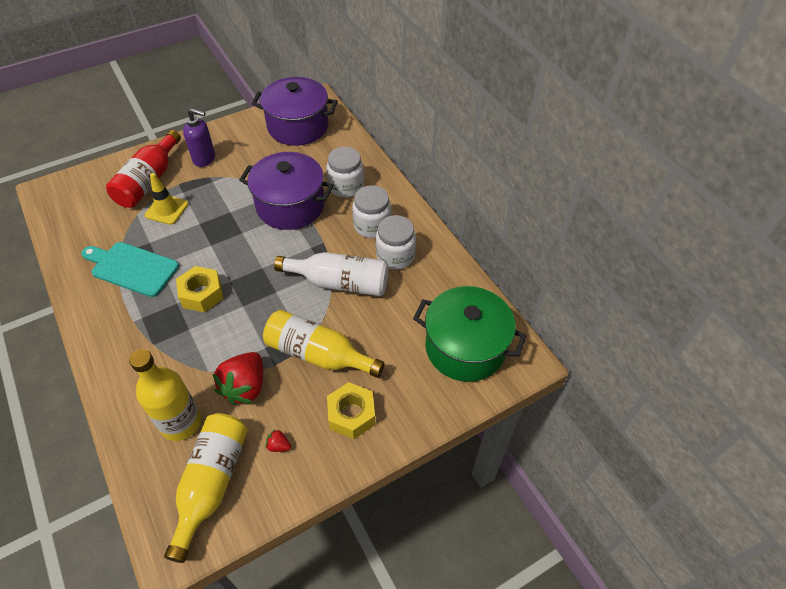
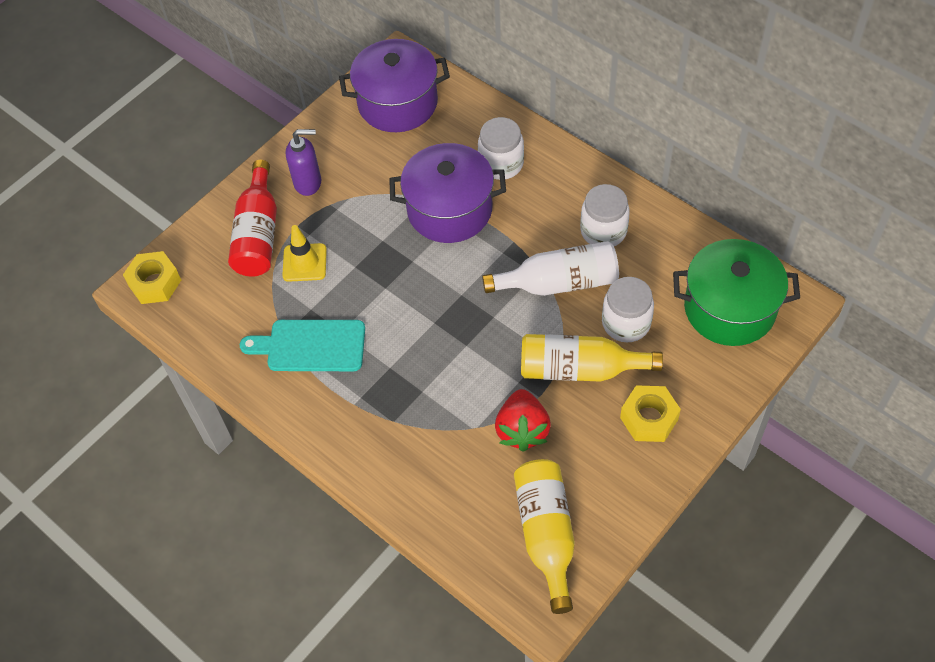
camera: 15 degrees left, 5 degrees up
(181, 423) = (477, 489): yellow bottle -> none
(202, 294) = (412, 348): yellow nut -> yellow nut (155, 283)
(278, 446) = (592, 475): red strawberry -> none
(372, 226) = (558, 203): white jar -> white jar (626, 323)

